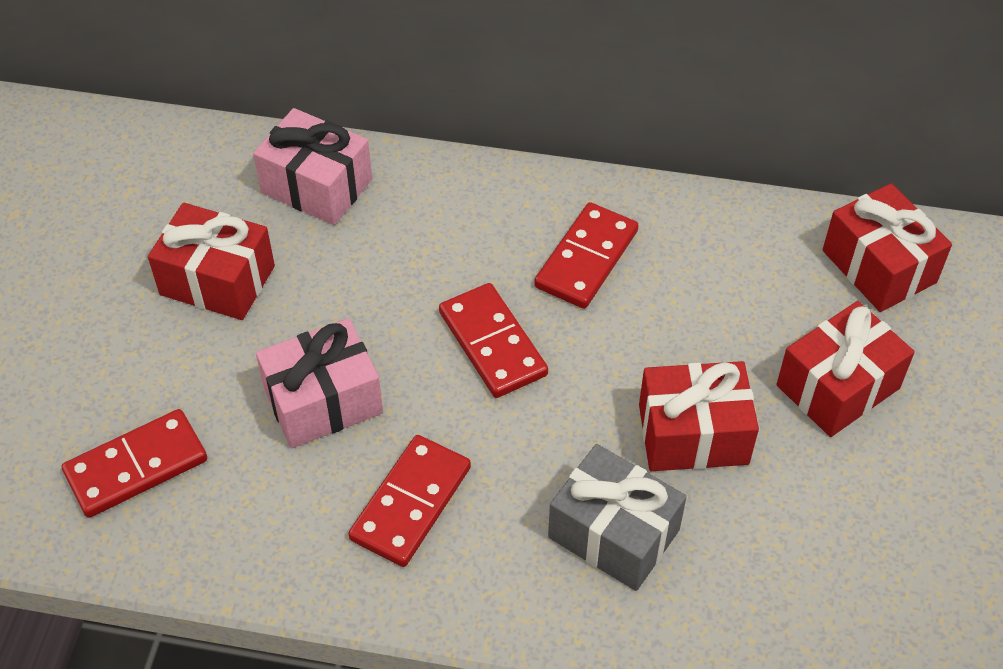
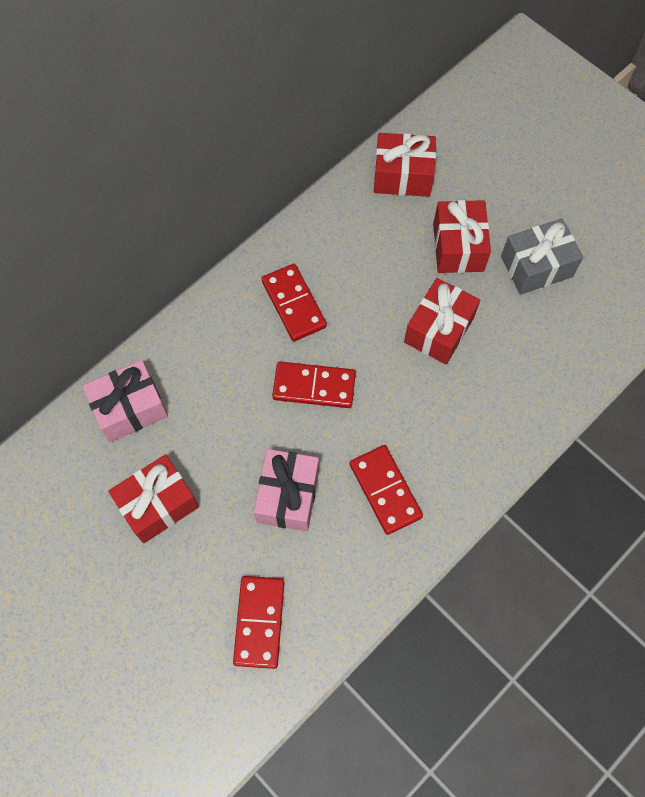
camera: 55 degrees left, 15 degrees up
(613, 534) = (469, 405): grey gift -> grey gift (536, 266)

